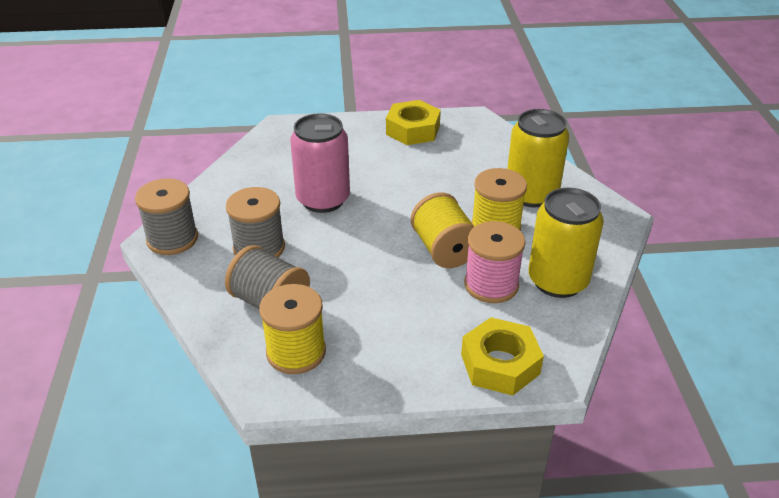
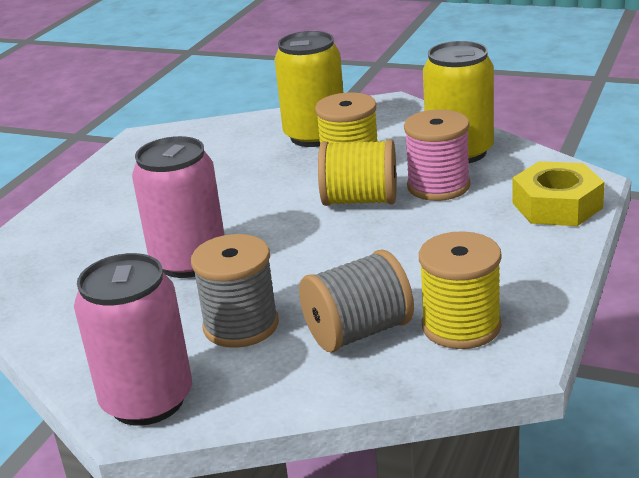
camera: 60 degrees left, 10 degrees down
(172, 239) = (147, 401): grey spool -> pink can
(413, 130) = (118, 177): yellow nut -> none

